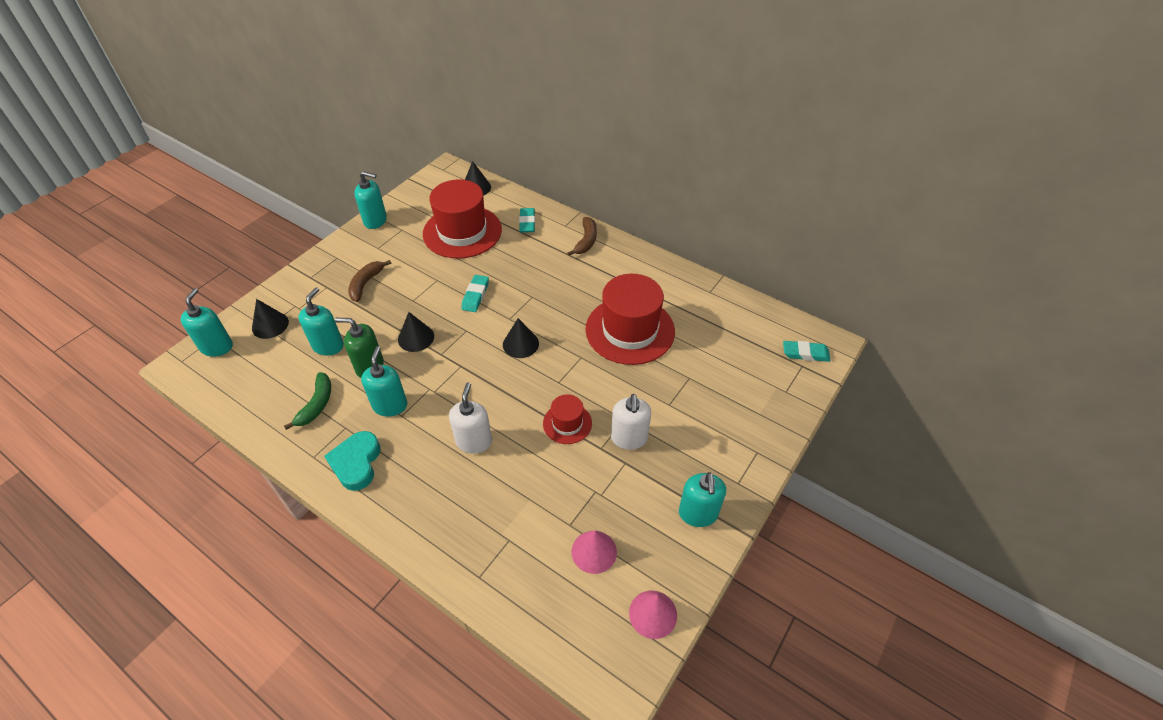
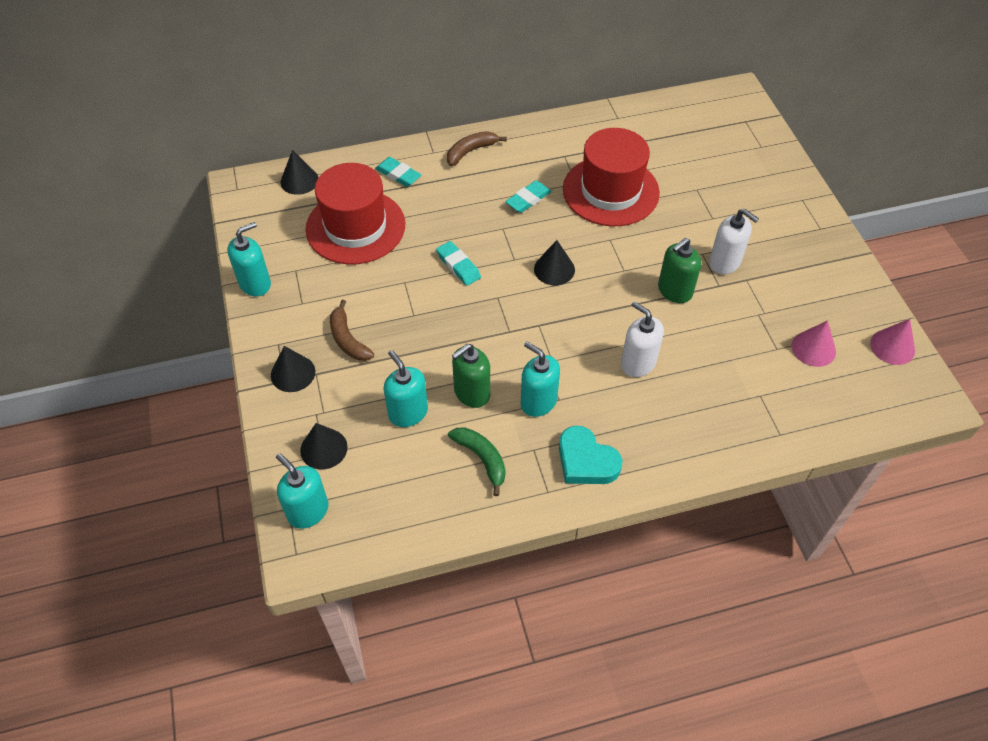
camera: 50 degrees left, 5 degrees up
(416, 338) = (469, 338): black cone -> black cone (293, 373)
(567, 423) = (674, 291): red hat -> green soap dispenser
(586, 241) = (471, 151): brown banana -> brown banana turned 90 degrees counterclockwise
(698, 513) = (829, 268): turquoise soap dispenser -> none
(805, 353) = (735, 111): turquoise eraser -> turquoise eraser (528, 199)

